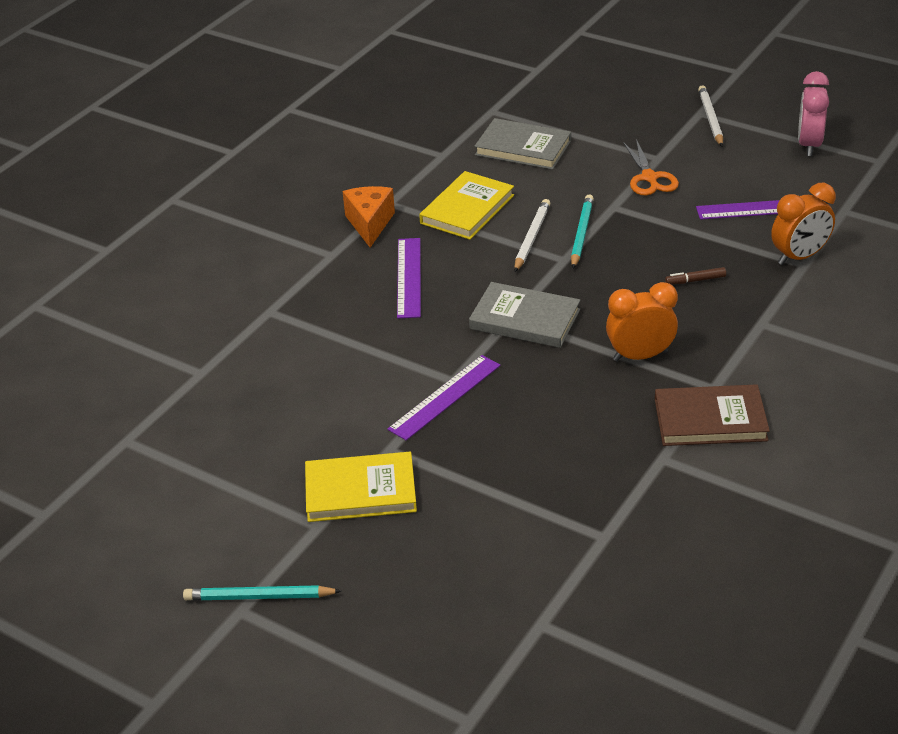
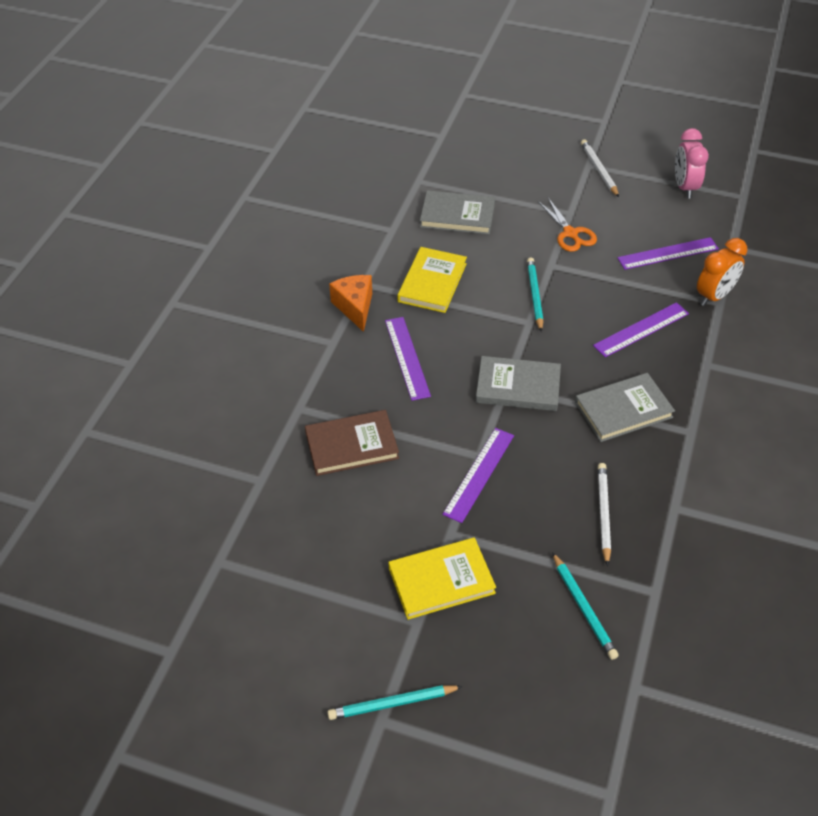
camera: 15 degrees left, 10 degrees up
(512, 540) = (583, 608): none -> turquoise pencil
(531, 237) = (495, 304): white pencil -> white pencil (603, 513)
(640, 356) = (623, 410): orange clock -> grey book
(695, 280) = (641, 329): brown marker -> purple ruler
(710, 419) = (699, 464): brown book -> brown book (351, 445)

